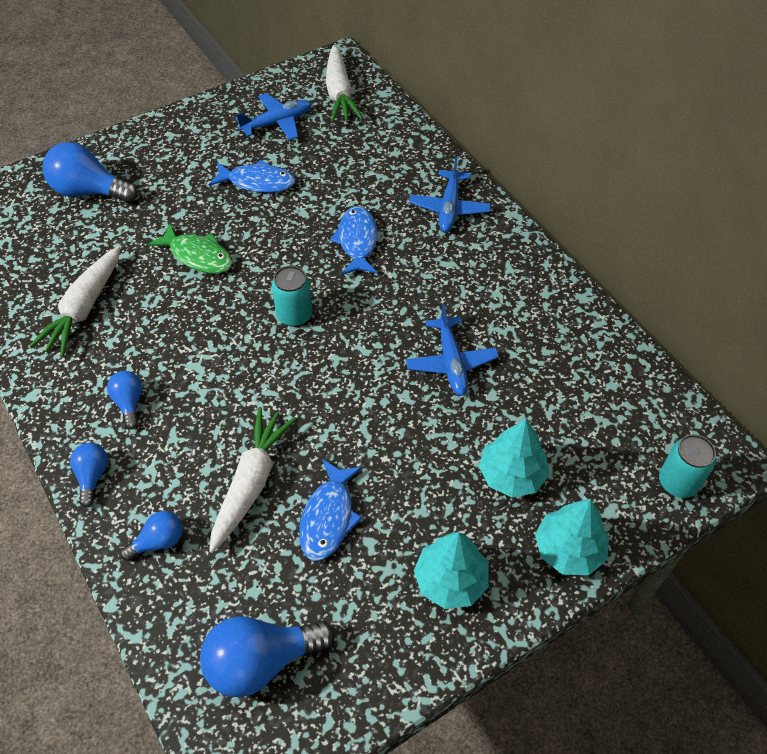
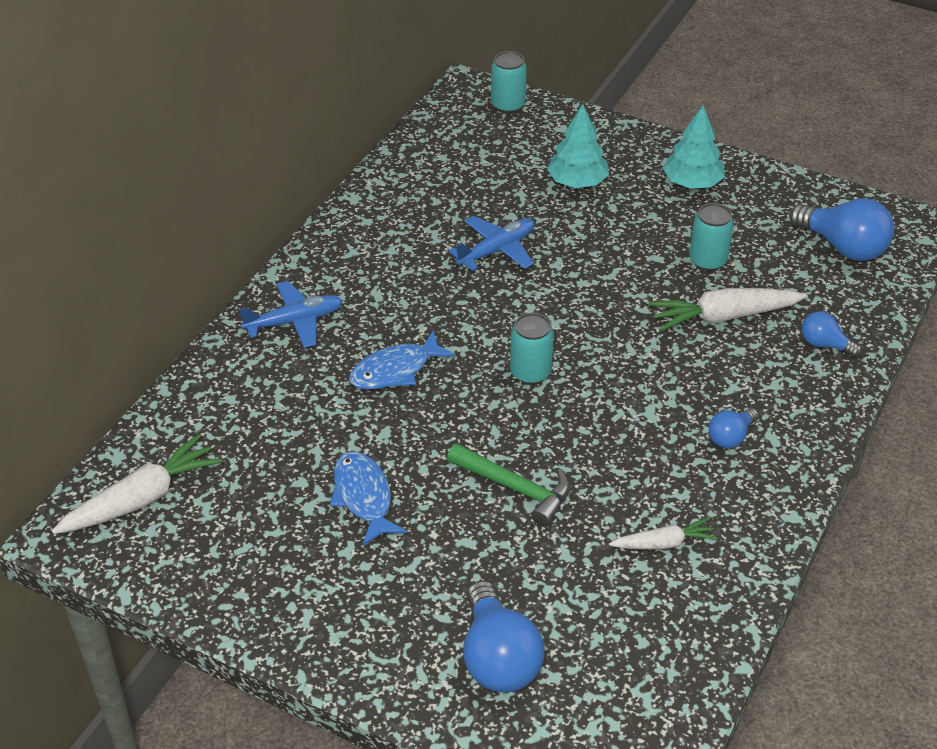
camera: 120 degrees left, 10 degrees down
(84, 308) = (664, 543): white carrot -> white carrot, size x0.59
(92, 476) = (818, 418): blue light bulb -> none
(198, 256) = (516, 488): green fish -> green hammer
(277, 123) = (241, 533): blue plane -> none
(328, 517) = (707, 261): blue fish -> turquoise can
(568, 549) = (613, 138): turquoise tree -> none

